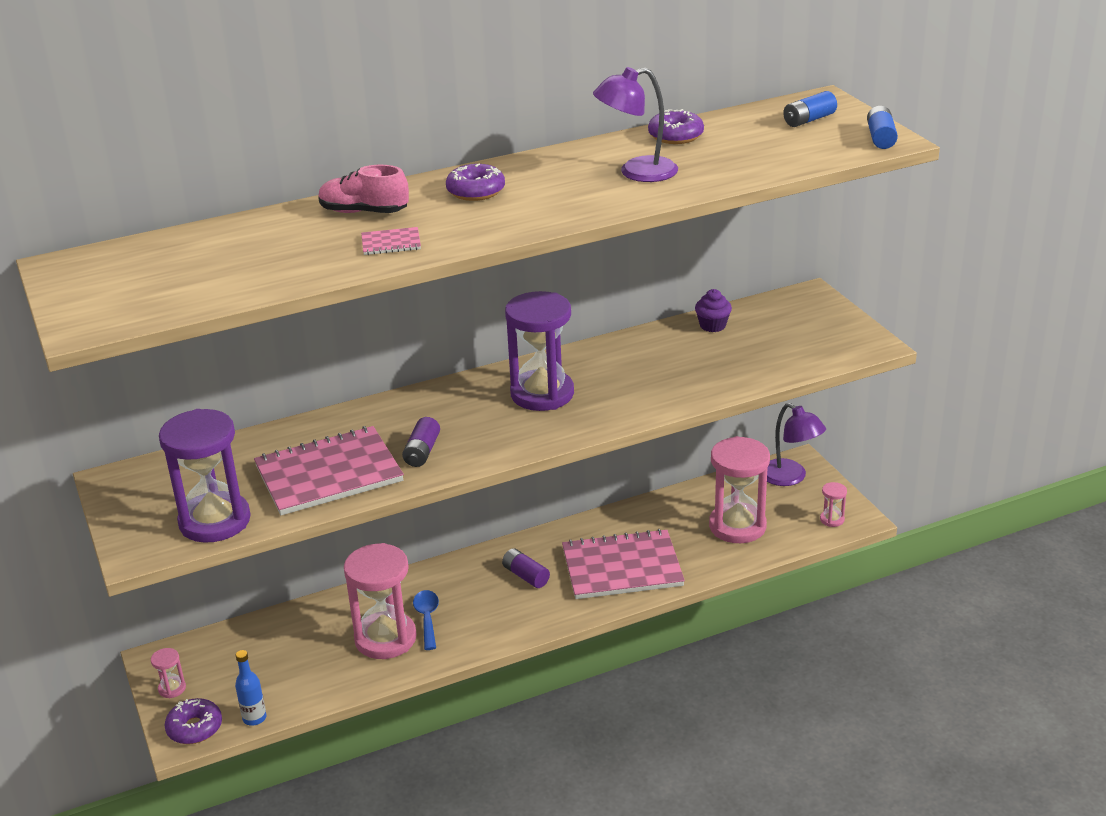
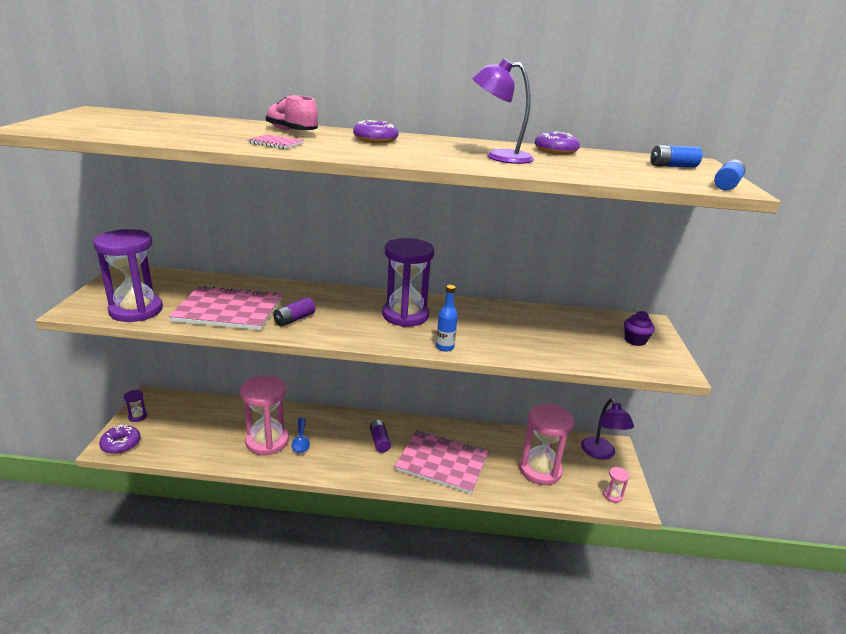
camera: 25 degrees right, 5 degrees down
(172, 688) = (137, 416): pink hourglass -> purple hourglass
(254, 718) = (153, 454): blue bottle -> blue bottle (444, 347)
(427, 618) = (301, 440): blue spoon -> blue spoon turned 150 degrees clockwise
(712, 326) = (560, 317): purple cupcake -> purple cupcake (635, 340)

